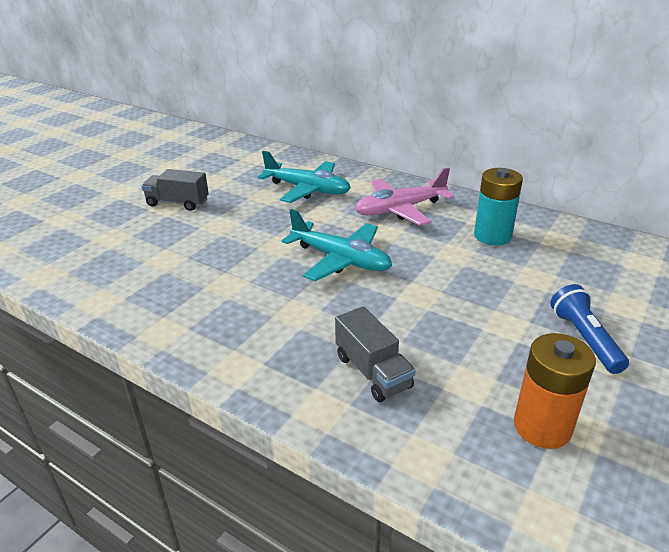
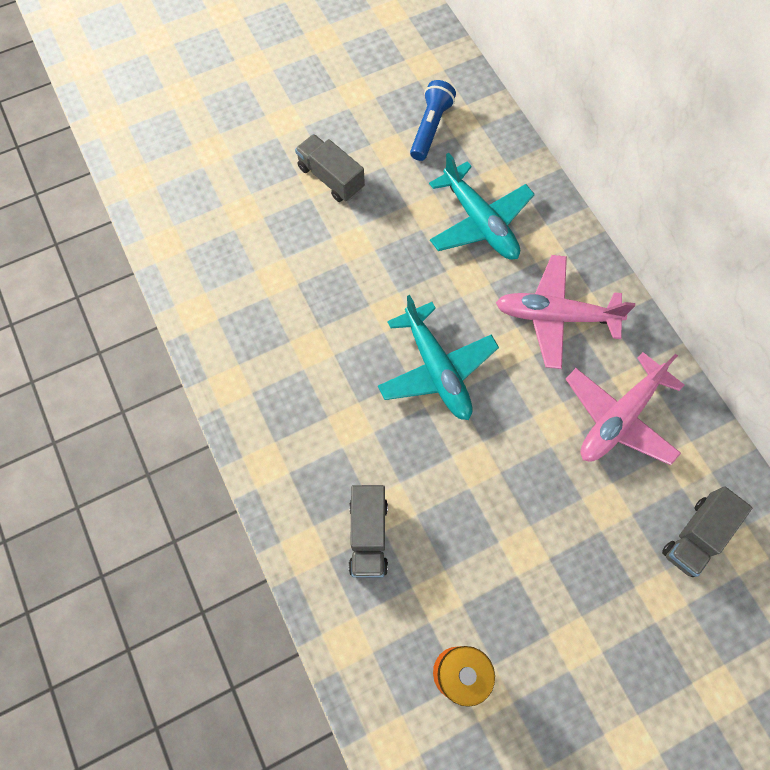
camera: 30 degrees right, 35 degrees up
(492, 236) = (619, 417): turquoise battery -> pink plane
(584, 339) = (579, 609): blue flashlight -> blue flashlight (430, 128)
(608, 268) = (696, 536): none -> grey truck

